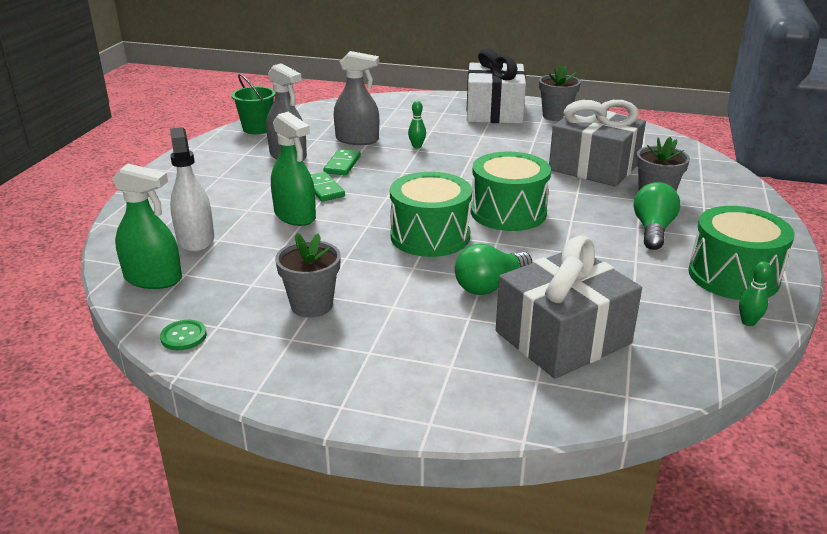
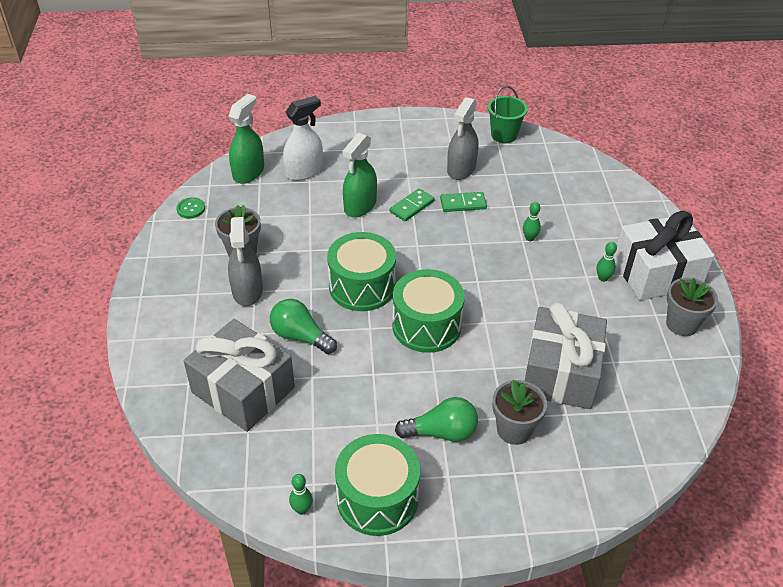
camera: 70 degrees right, 15 degrees up
(153, 279) = (248, 172): green spray bottle -> green spray bottle turned 150 degrees counterclockwise
(357, 140) = (519, 198): grey spray bottle -> grey spray bottle (247, 291)
(488, 130) = (603, 278): none -> green bowling pin

